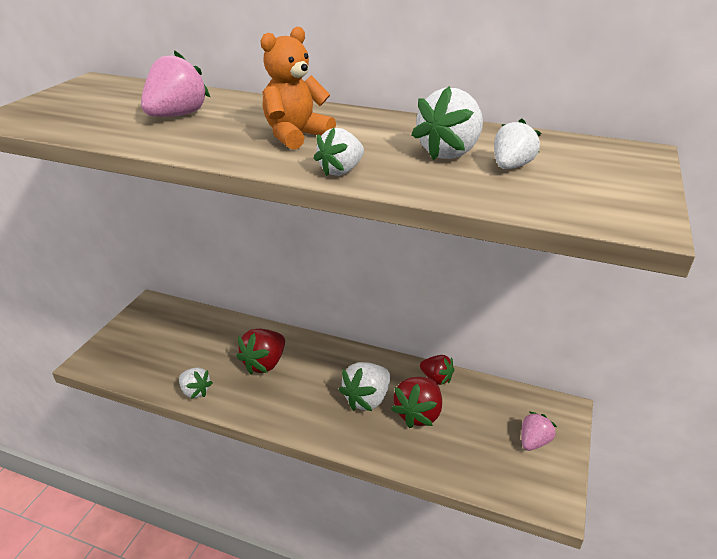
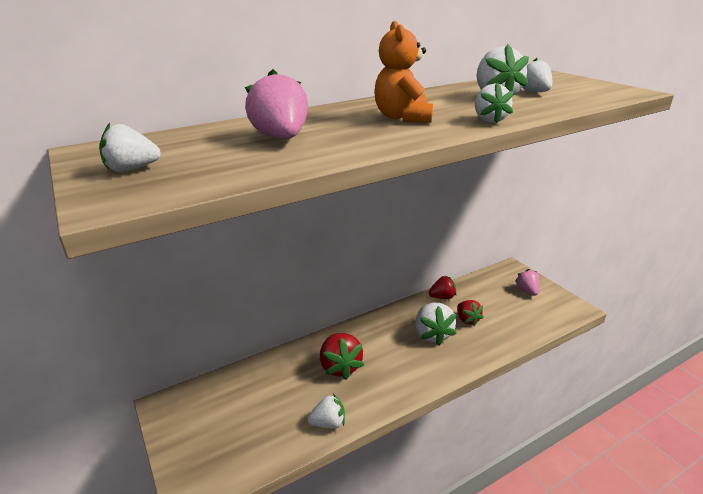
camera: 50 degrees left, 5 degrees down
(64, 102) = (132, 169): none -> white strawberry
(418, 414) = (467, 320): red strawberry -> red strawberry, size x0.65

